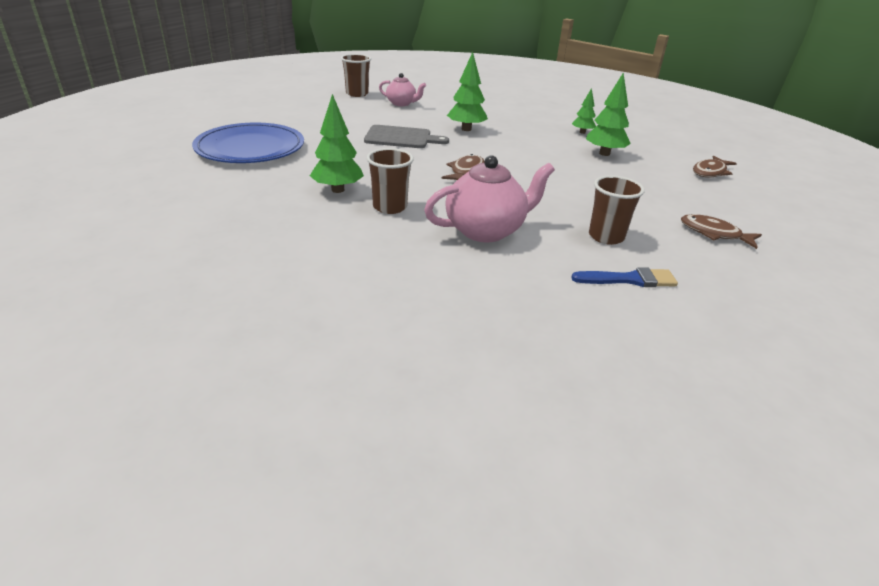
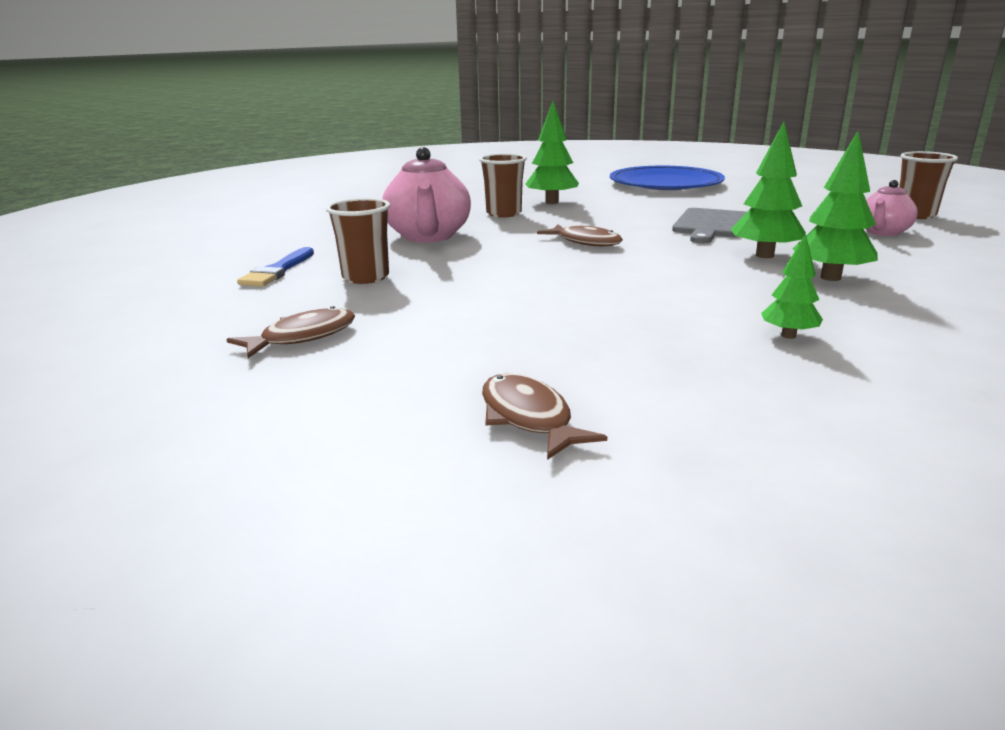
camera: 110 degrees right, 10 degrees down
(604, 153) = (653, 331): green tree -> green tree (830, 277)

